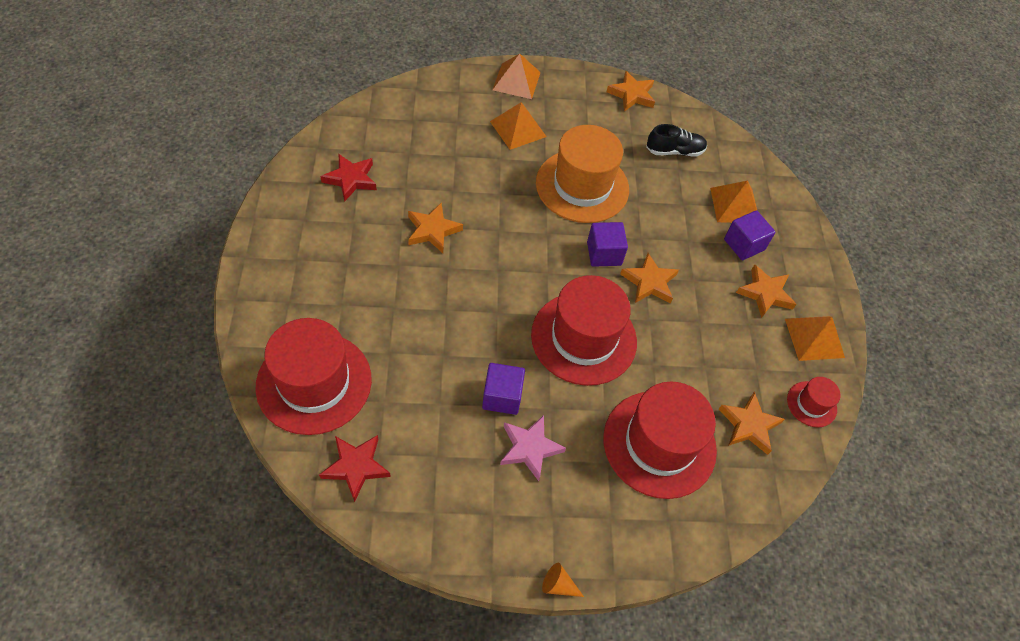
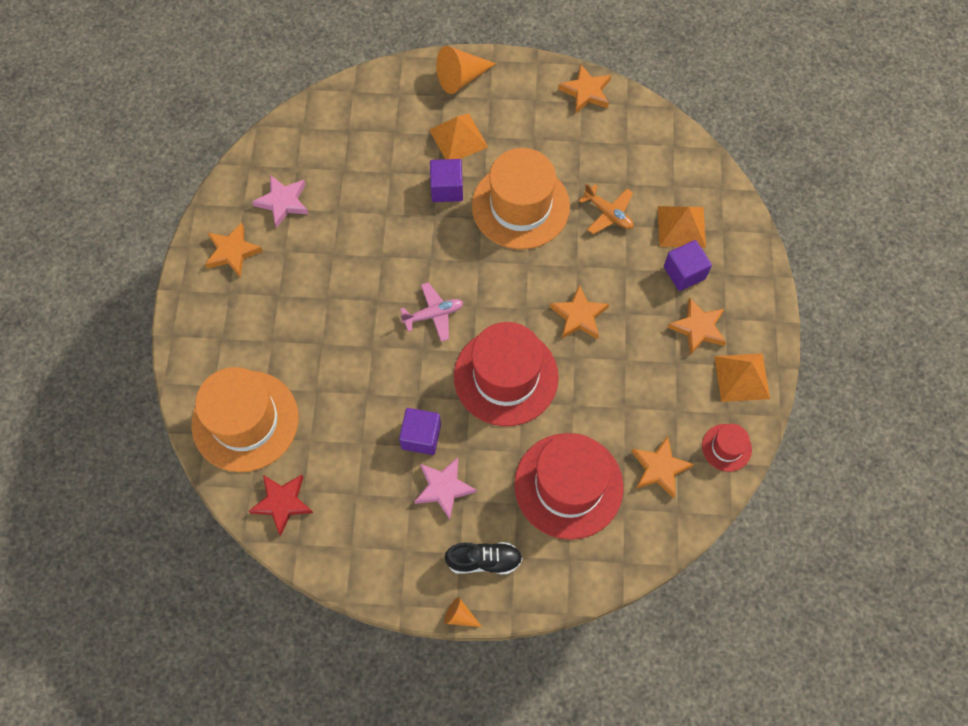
camera: 10 degrees right, 10 degrees up
(314, 382) = (245, 421): red hat -> orange hat
(351, 179) = (283, 202): red star -> pink star
(432, 230) = (363, 259): orange star -> orange star (232, 252)
(506, 280) = (433, 314): none -> pink plane
(516, 81) = (461, 78): orange pyramid -> orange cone
(604, 253) = (535, 284): purple cube -> purple cube (447, 188)
(665, 193) = (608, 213): none -> orange plane
(674, 151) = (624, 162): black shoe -> black shoe (484, 560)

